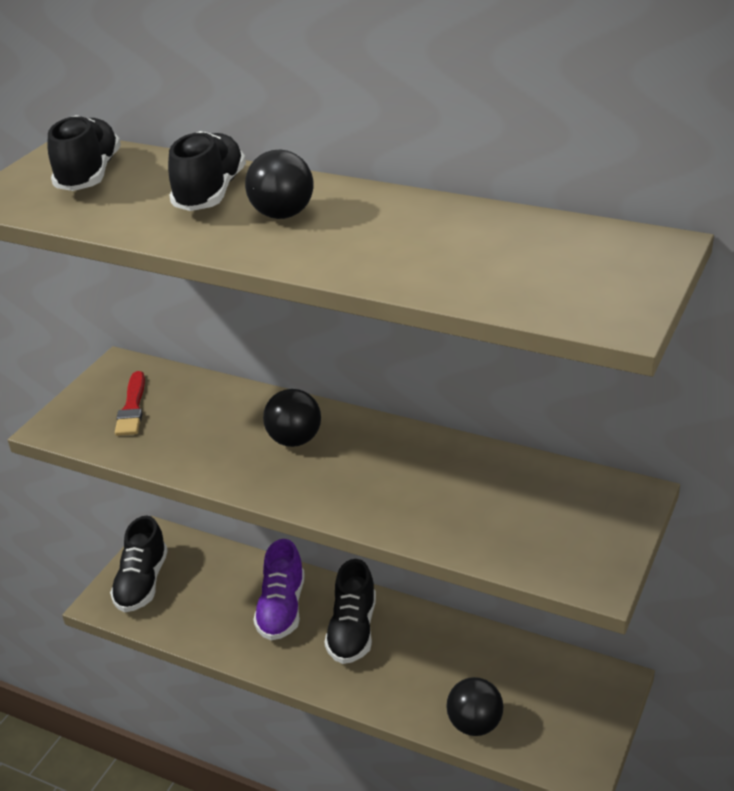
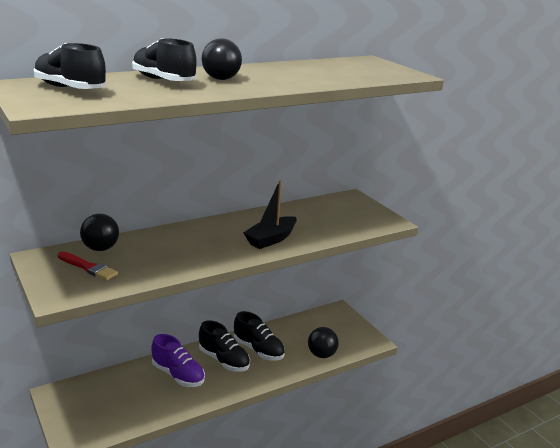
camera: 60 degrees left, 10 degrees down
(142, 583) = (82, 417): black shoe -> black shoe (258, 350)
(295, 440) = (202, 239): black ball -> black ball (100, 248)
(366, 493) = (271, 239): none -> black boat

